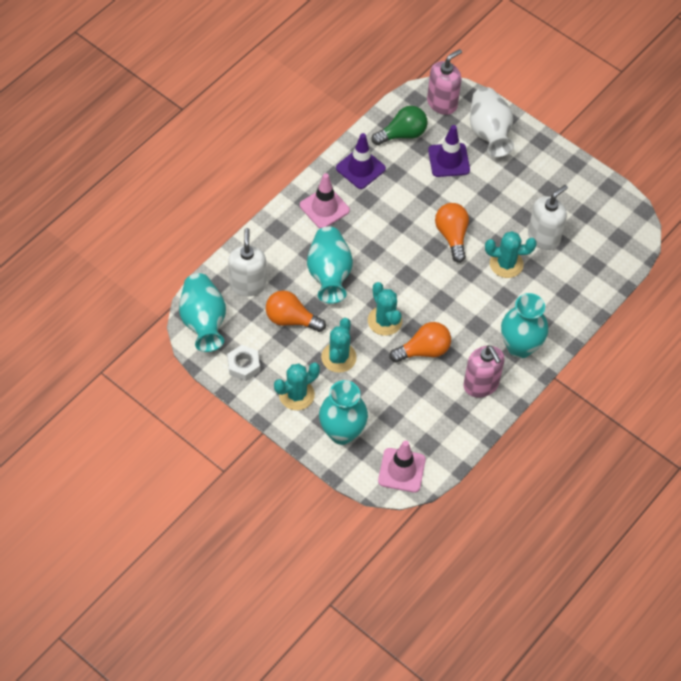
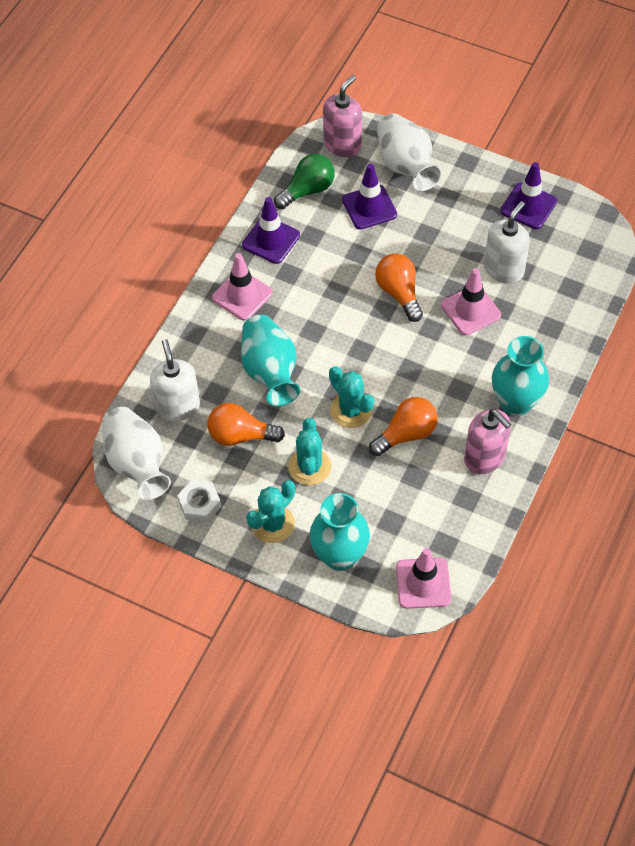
camera: 10 degrees left, 0 degrees up
(203, 322) = (137, 463): turquoise vase -> white vase
(506, 264) = (470, 310): turquoise cactus -> pink traffic cone
(580, 190) = (528, 206): none -> purple traffic cone

